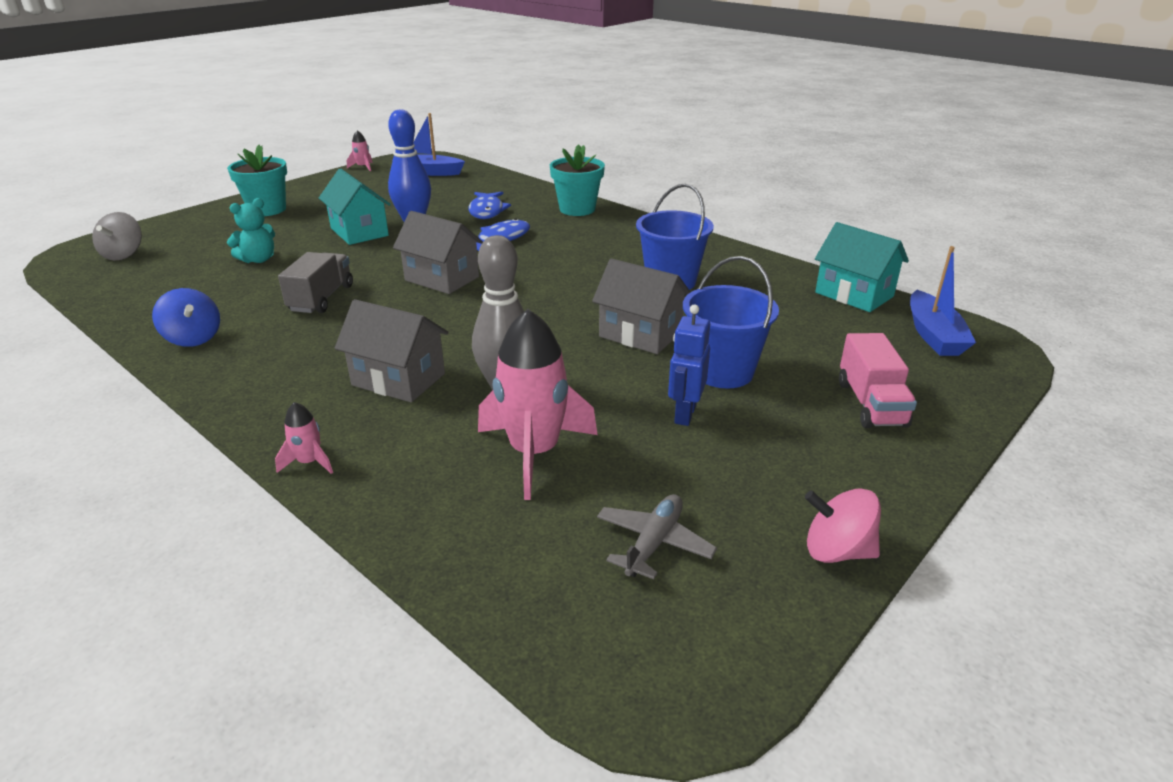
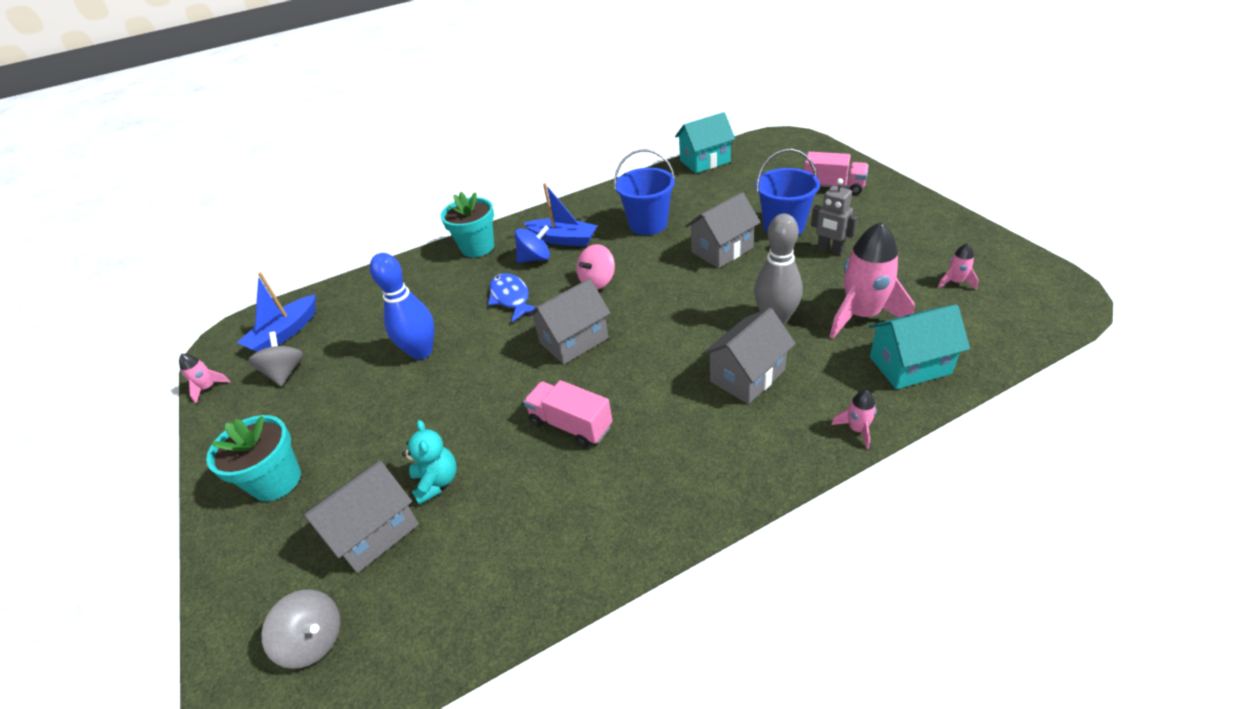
camera: 65 degrees left, 10 degrees up
(193, 338) = (613, 528): blue spinning top -> blue spinning top (535, 258)
(212, 250) = (374, 531): none -> grey house
(321, 298) = (571, 425): grey truck -> pink truck
(359, 232) = (419, 394): turquoise house -> turquoise house (909, 365)
(382, 184) = (285, 372): none -> grey spinning top
(487, 211) = (437, 300): blue fish -> none
(654, 543) = (955, 282): grey plane -> pink rocket
(684, 414) = (830, 250): blue robot -> grey robot
(837, 551) = (962, 227): pink spinning top -> pink spinning top (597, 281)
(933, 335) = (766, 150): blue boat -> blue boat (563, 239)

